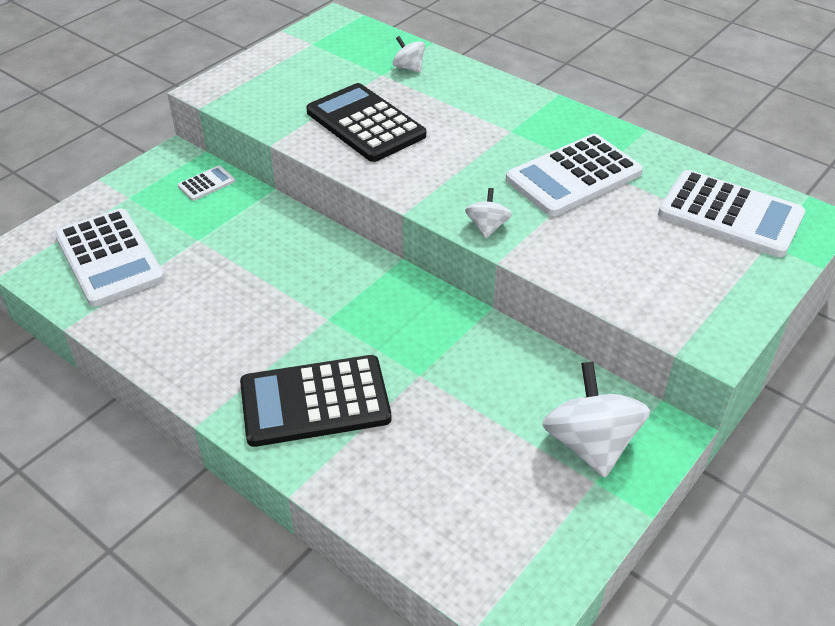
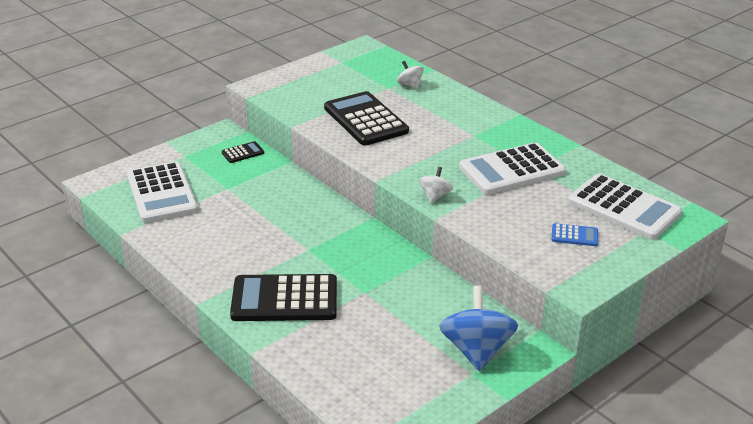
camera: 10 degrees right, 10 degrees down
(206, 184) = (243, 153): white calculator -> black calculator
(590, 444) = (476, 350): white spinning top -> blue spinning top
(683, 264) = (574, 235): none -> blue calculator

